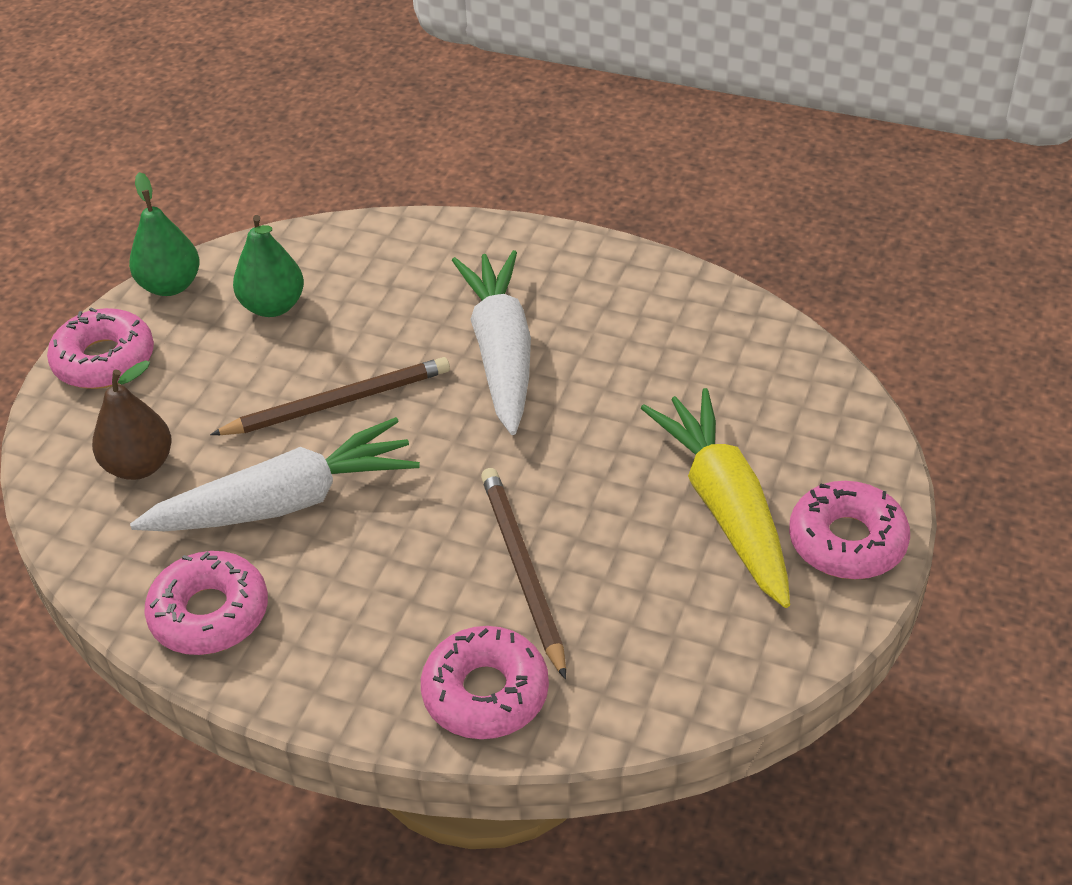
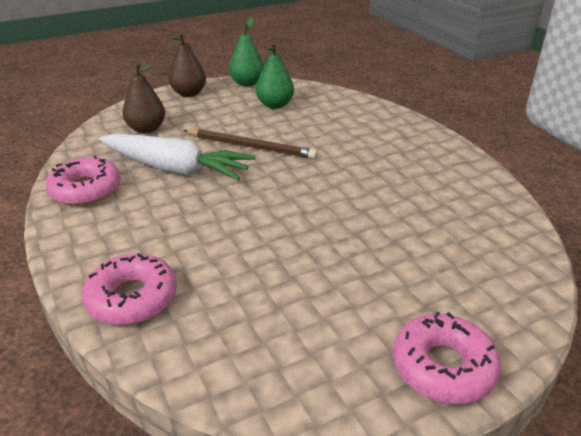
camera: 40 degrees right, 10 degrees down
(104, 360) = (189, 93): pink donut -> brown pear
(501, 353) = (350, 165): white carrot -> none
(522, 570) = (231, 256): brown pencil -> none
(725, 508) = (382, 296): yellow carrot -> none

